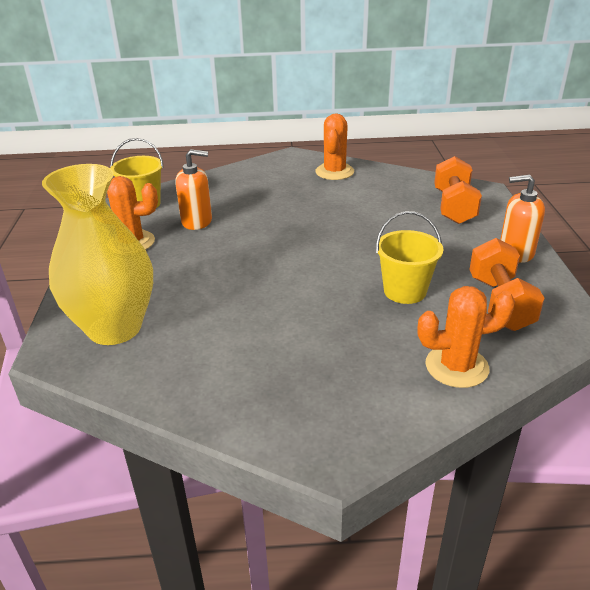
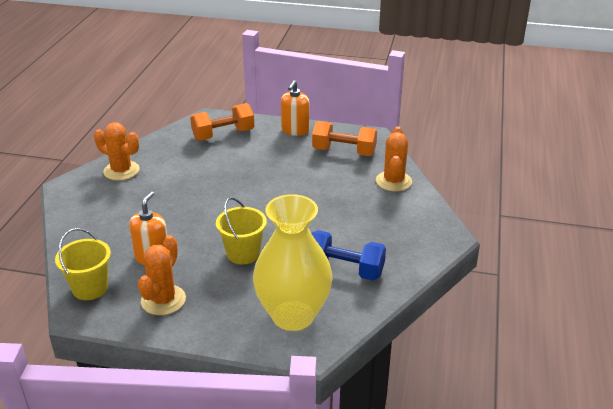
camera: 75 degrees left, 0 degrees up
(212, 353) = (344, 269): none -> blue dumbbell
(405, 291) = (314, 180): yellow bucket -> yellow bucket (243, 253)
(454, 207) = (223, 135): orange dumbbell -> orange dumbbell turned 45 degrees counterclockwise

